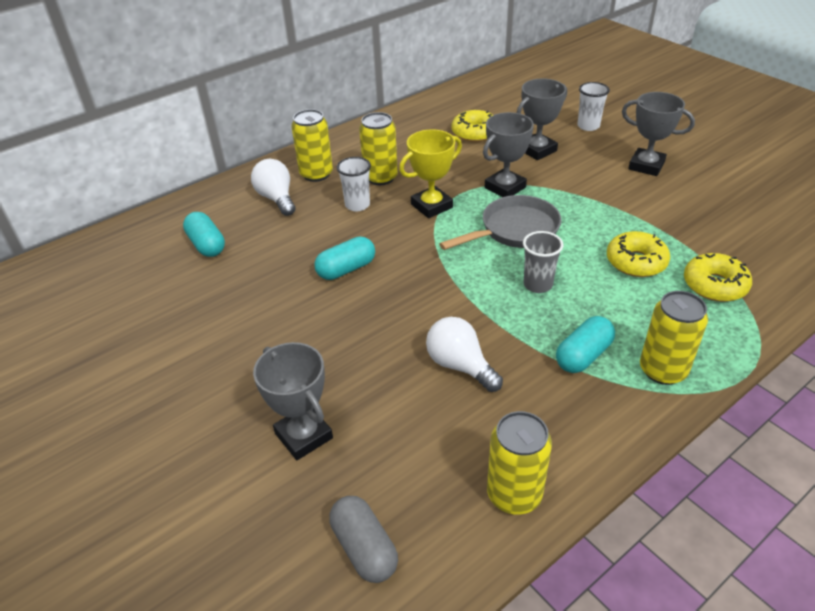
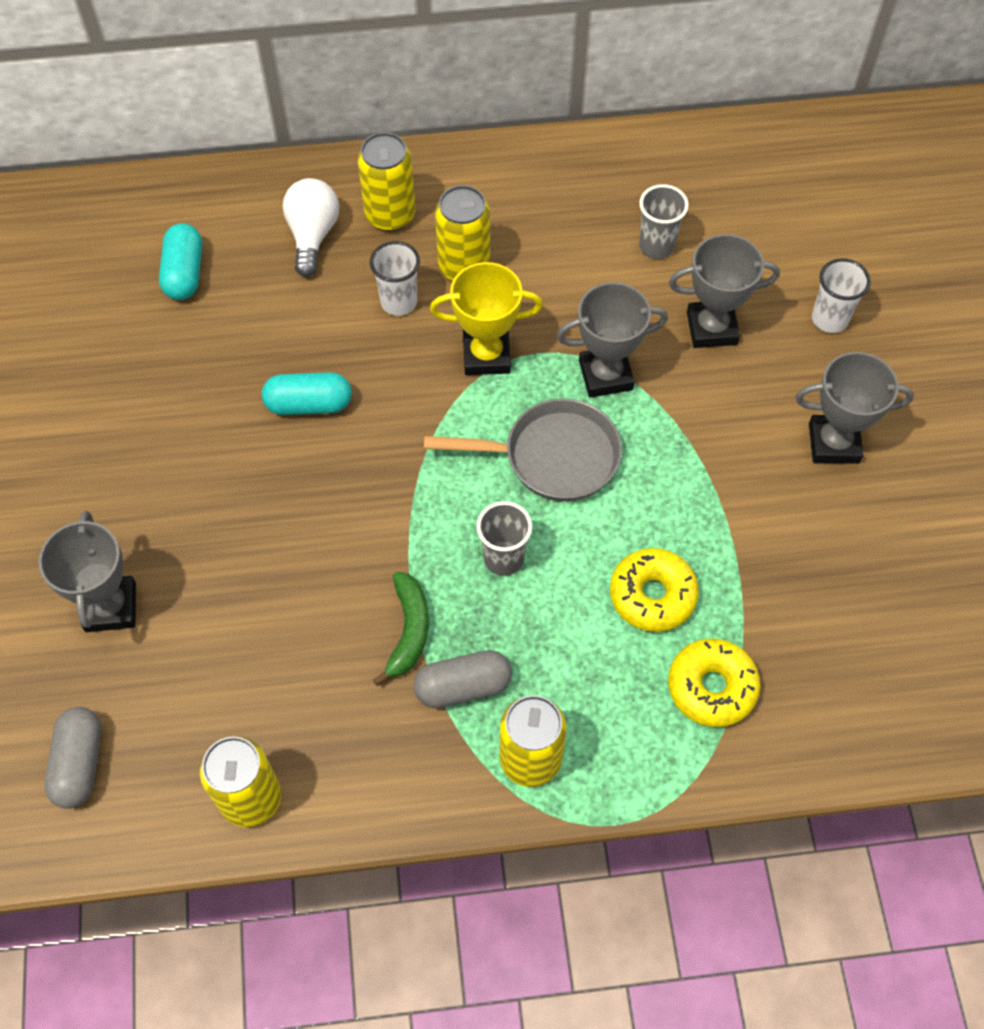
camera: 30 degrees right, 20 degrees up
(460, 365) = (323, 617): white light bulb -> none
(475, 133) = (656, 246): yellow donut -> grey cup
(520, 345) = (408, 630): none -> green banana
(583, 355) = (463, 686): turquoise capsule -> grey capsule
(646, 166) = (833, 443): grey trophy -> grey trophy turned 60 degrees counterclockwise

